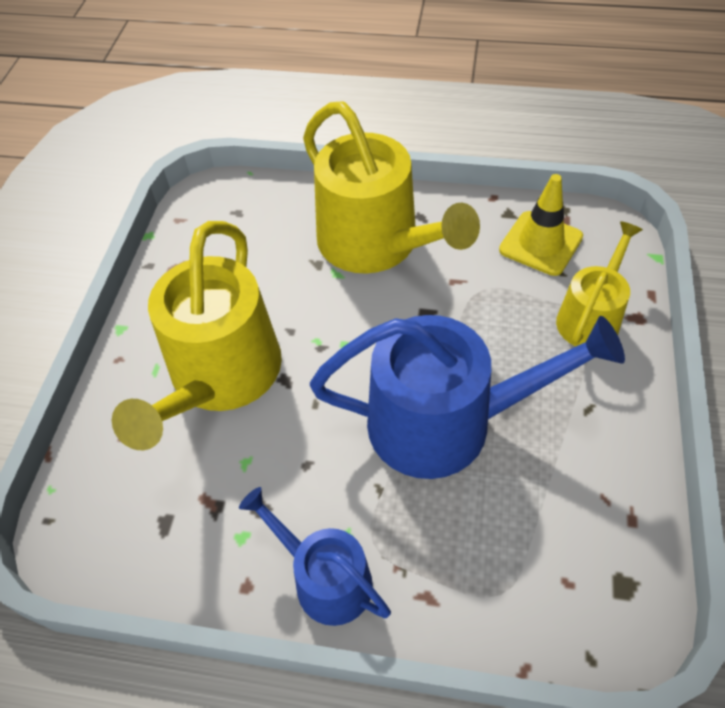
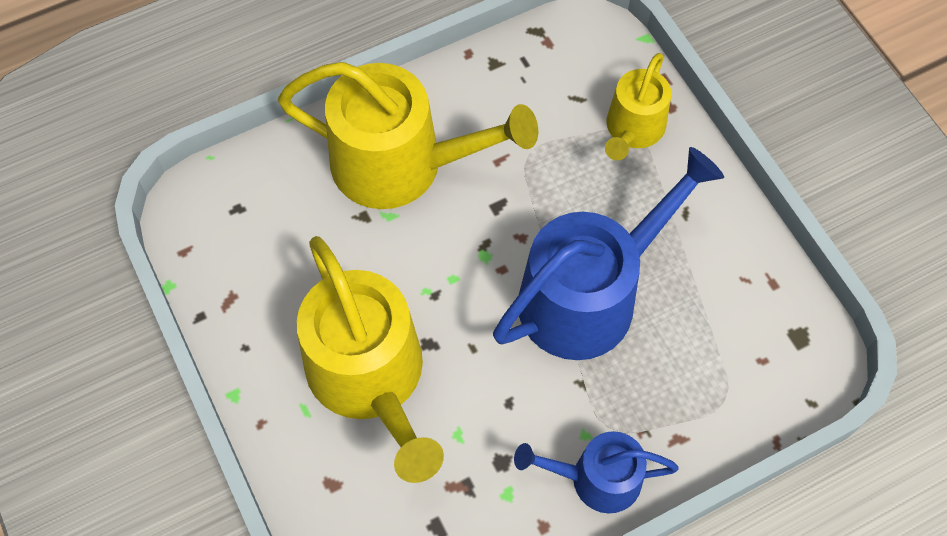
camera: 40 degrees left, 10 degrees up
(540, 243) = (544, 79): yellow traffic cone -> none
(590, 318) = (633, 129): yellow watering can -> yellow watering can turned 150 degrees counterclockwise

